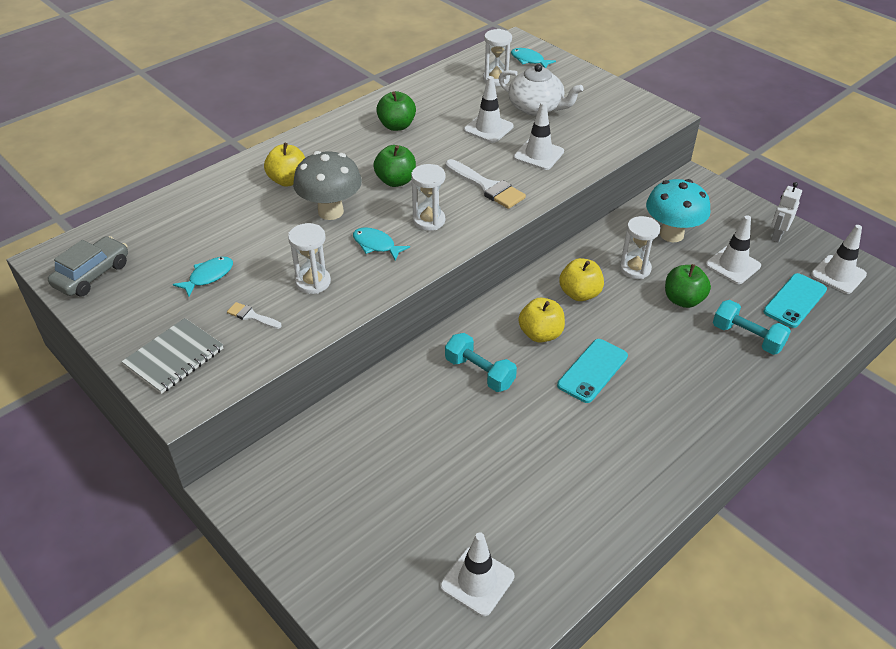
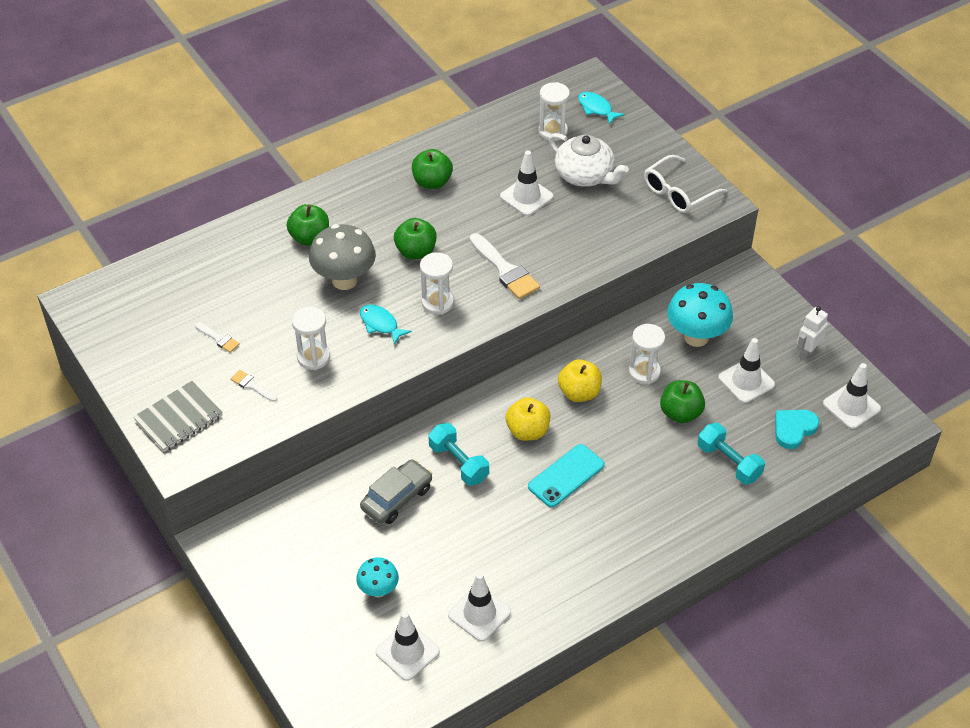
camera: 10 degrees right, 5 degrees up
(92, 275) = (114, 323): grey car -> grey car (397, 498)
(208, 276) = (219, 338): turquoise fish -> white brush
(288, 180) = (310, 238): yellow apple -> green apple
(427, 515) = (378, 590): none -> turquoise mushroom
(538, 154) = (569, 237): white traffic cone -> white traffic cone (479, 613)
(625, 112) = (679, 192): none -> white glasses
(795, 301) = (793, 429): turquoise phone -> turquoise heart

